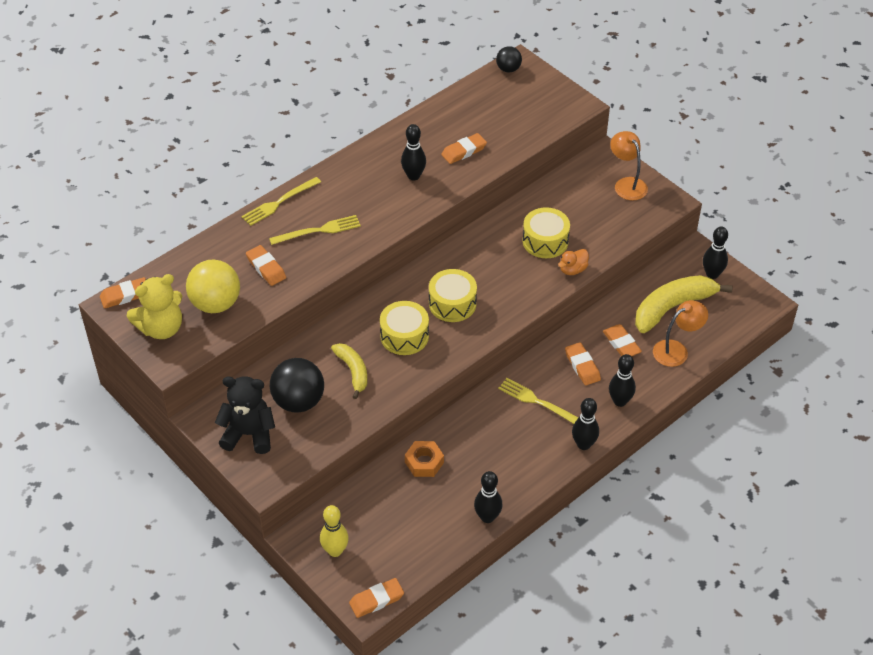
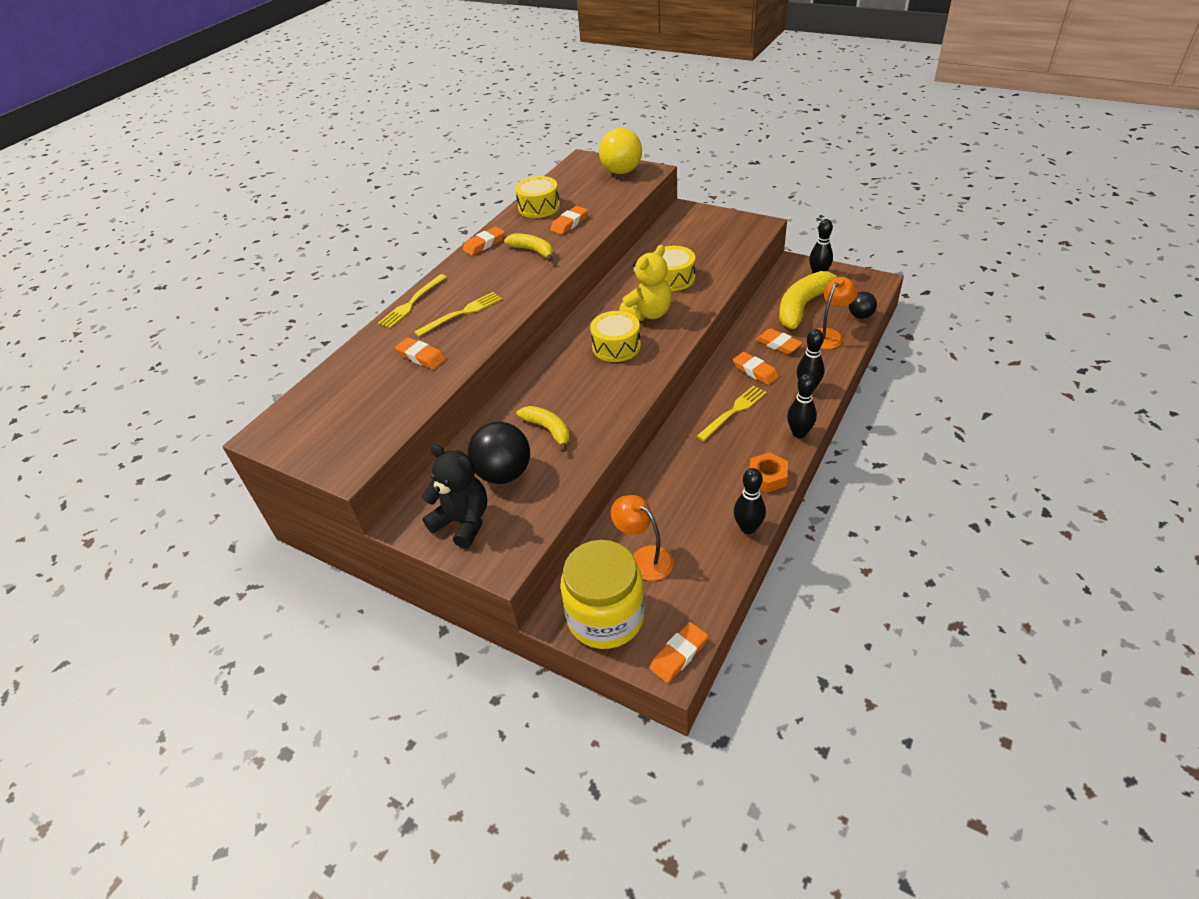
camera: 15 degrees left, 5 degrees down
(125, 295) = (274, 422): orange eraser -> orange eraser (484, 244)
(161, 328) = (326, 440): yellow teddy bear -> yellow teddy bear (648, 313)
(216, 304) = (379, 401): yellow ball -> yellow ball (621, 171)
(249, 434) = (463, 522): black teddy bear -> black teddy bear turned 45 degrees clockwise
(335, 551) = (605, 617): yellow bowling pin -> yellow jar
(404, 336) = (584, 385): yellow drum -> yellow drum (539, 207)
(413, 176) = (533, 251): black bowling pin -> yellow banana
(424, 462) = (654, 498): orange nut -> orange nut (767, 477)
(508, 69) = (576, 165): black ball -> black ball (860, 316)
(538, 402) = (733, 411): yellow fork -> yellow fork turned 120 degrees clockwise
(573, 270) = (710, 291): orange duck -> none
(627, 184) = (716, 223): orange lamp -> orange lamp (644, 558)

